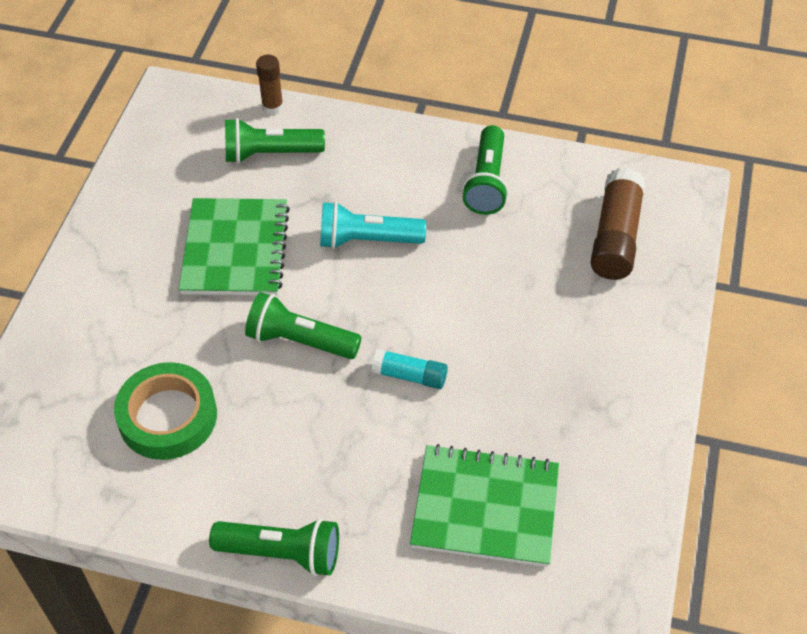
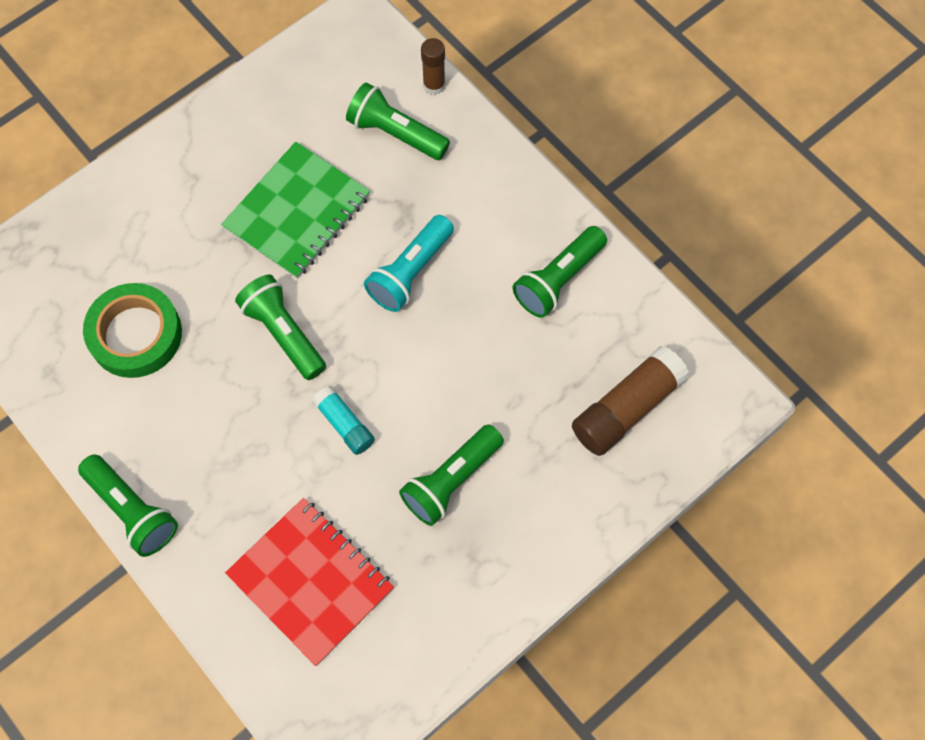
camera: 35 degrees right, 15 degrees up
(367, 240) = (410, 272): turquoise flashlight -> turquoise flashlight turned 90 degrees counterclockwise
(485, 507) = (310, 581): green notebook -> red notebook
(531, 364) = (451, 480): none -> green flashlight

